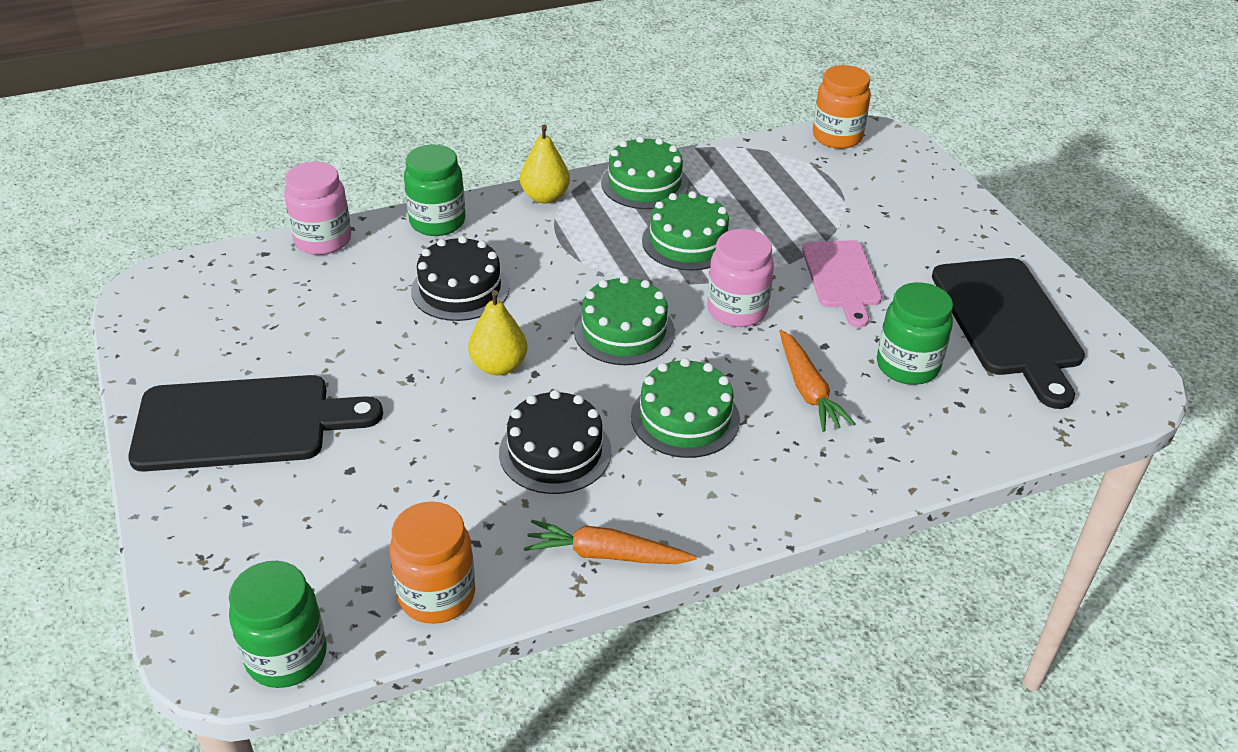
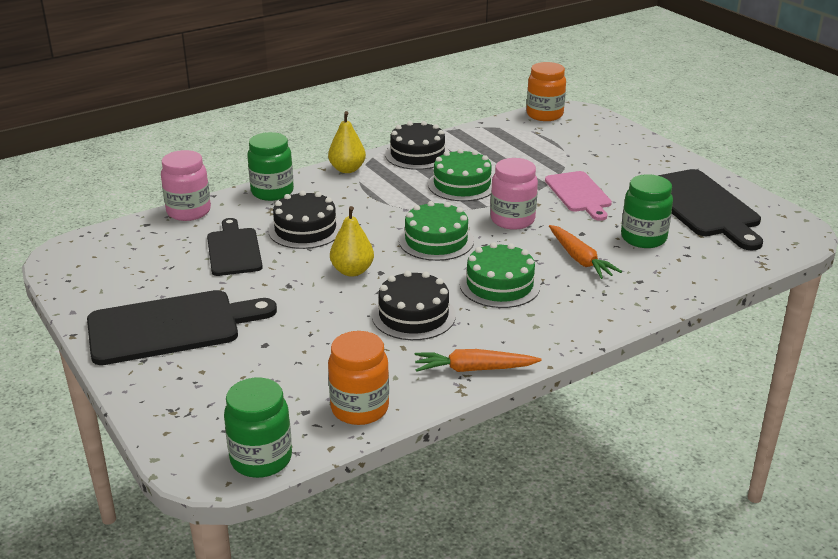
camera: 10 degrees left, 10 degrees down
(359, 310) = (234, 250): none -> black cutting board
(644, 184) = (417, 154): green cake -> black cake

